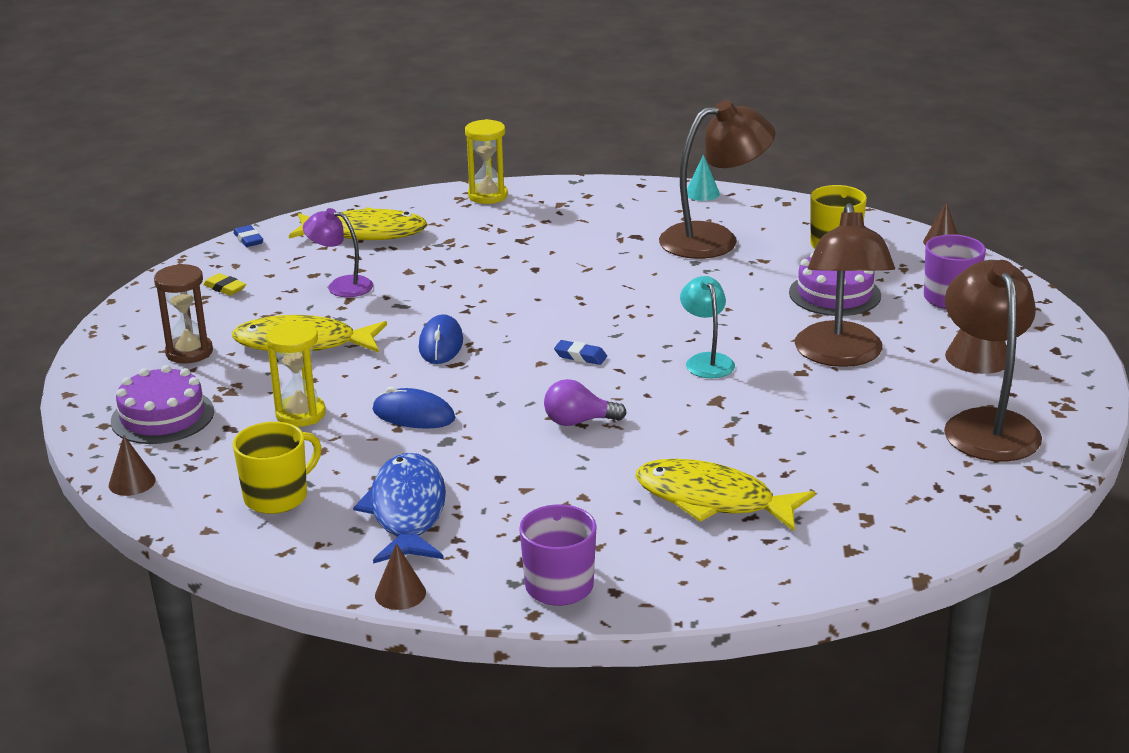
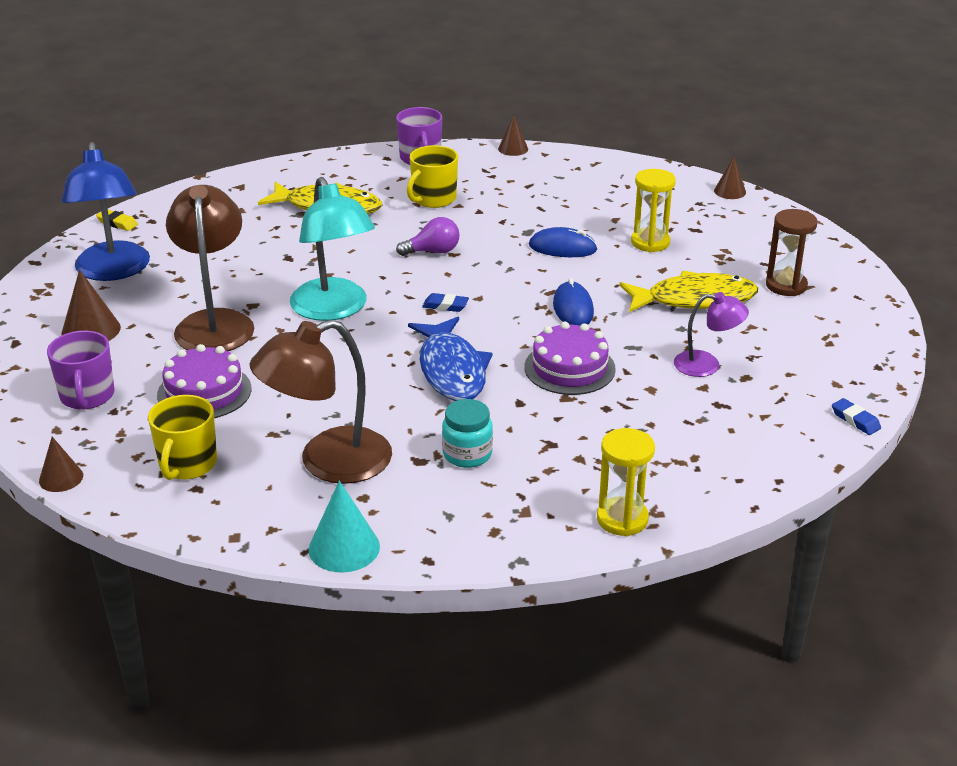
camera: 170 degrees right, 5 degrees up
(162, 416) = (754, 234): purple cake -> purple cake (569, 368)
(225, 288) = (819, 353): yellow eraser -> yellow eraser (117, 223)
(277, 496) = (624, 190): yellow mug -> yellow mug (433, 199)
(365, 233) = (732, 440): yellow fish -> none
(407, 512) = (531, 187): blue fish -> blue fish (451, 370)
(594, 237) = (467, 454): none -> turquoise jar
(702, 193) = (344, 547): turquoise cone -> turquoise cone, size x1.55
(706, 361) = (334, 309): turquoise lamp -> turquoise lamp, size x1.81
(986, 424) = (113, 271): brown lamp -> blue lamp

